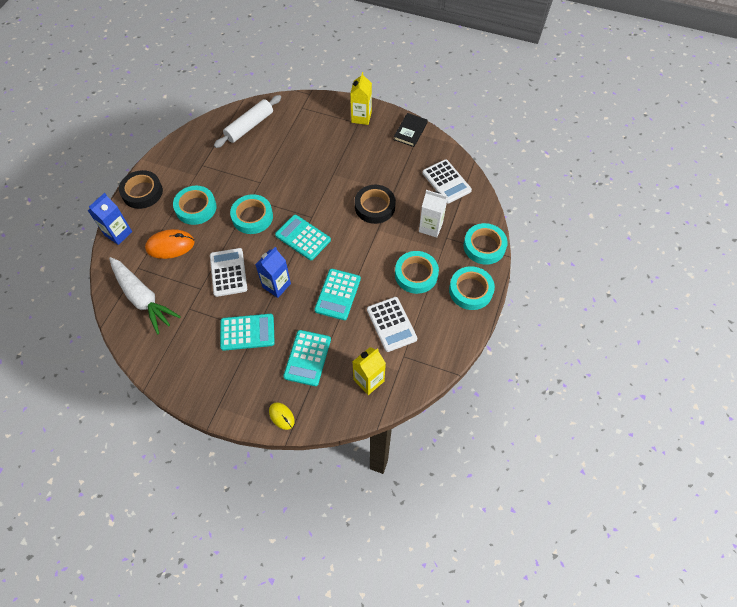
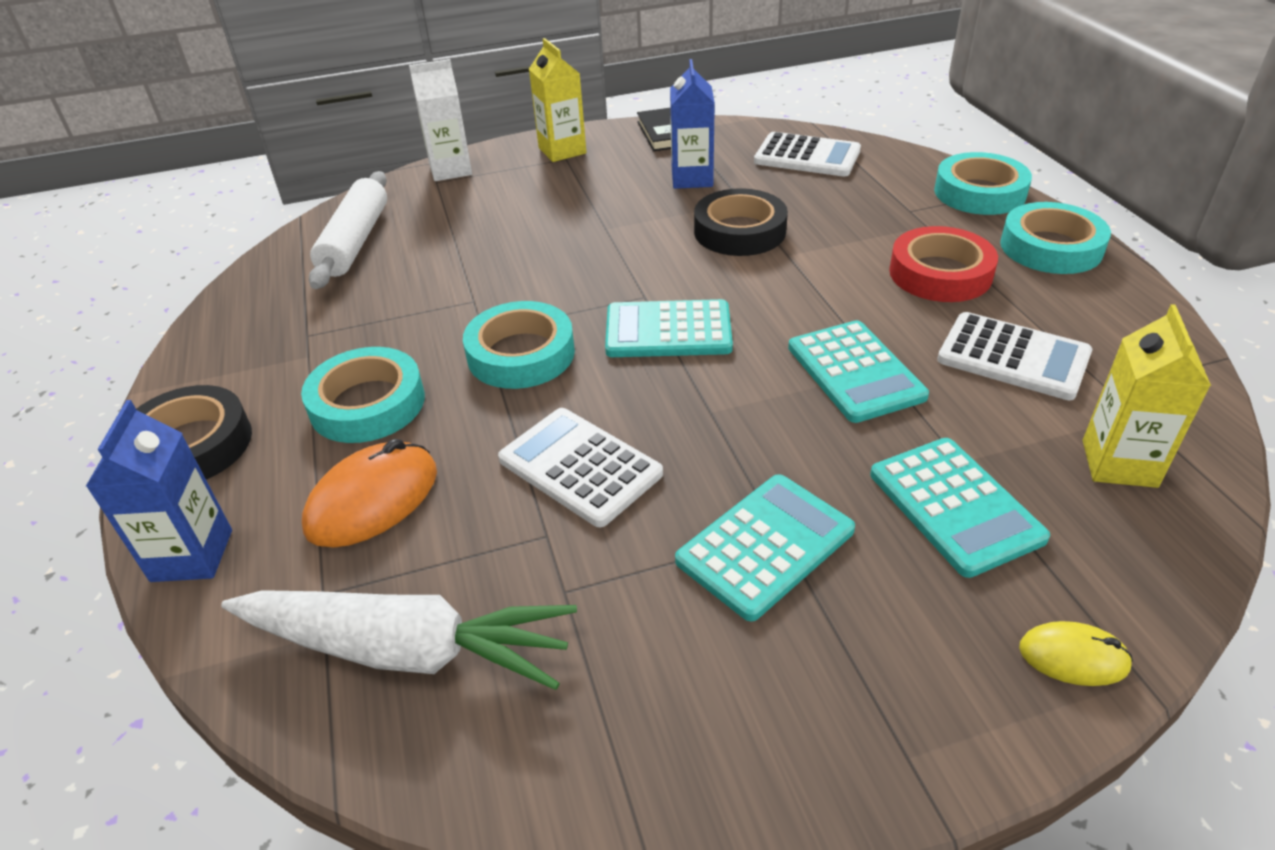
camera: 35 degrees left, 20 degrees down
(276, 285) = (716, 427): blue carton -> blue carton (692, 178)
(416, 274) = (940, 273): turquoise tape -> red tape
(430, 227) = (867, 211): white carton -> white carton (450, 170)

